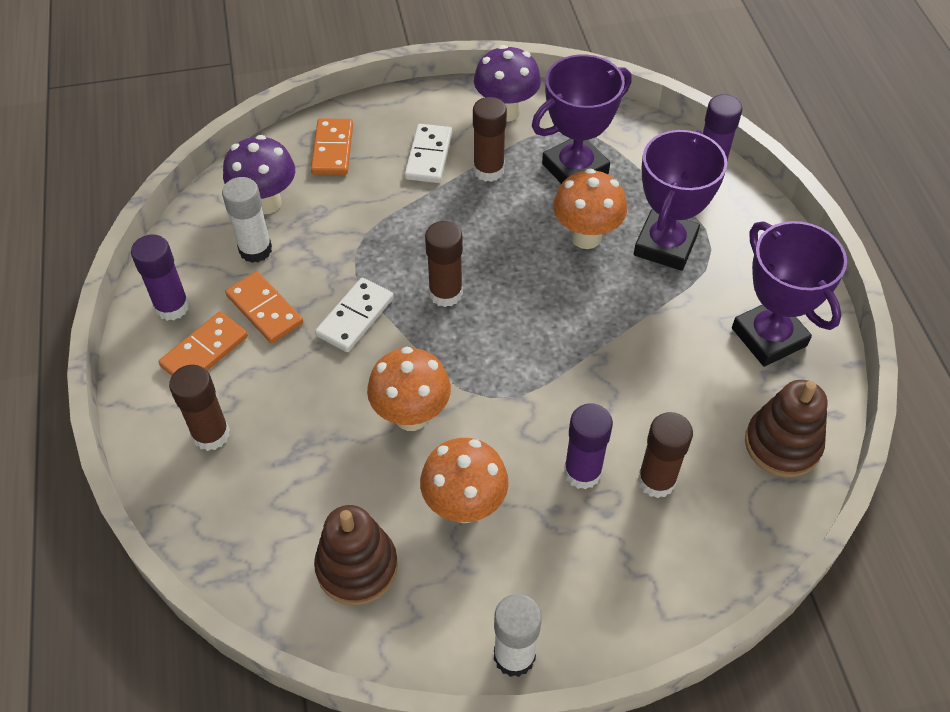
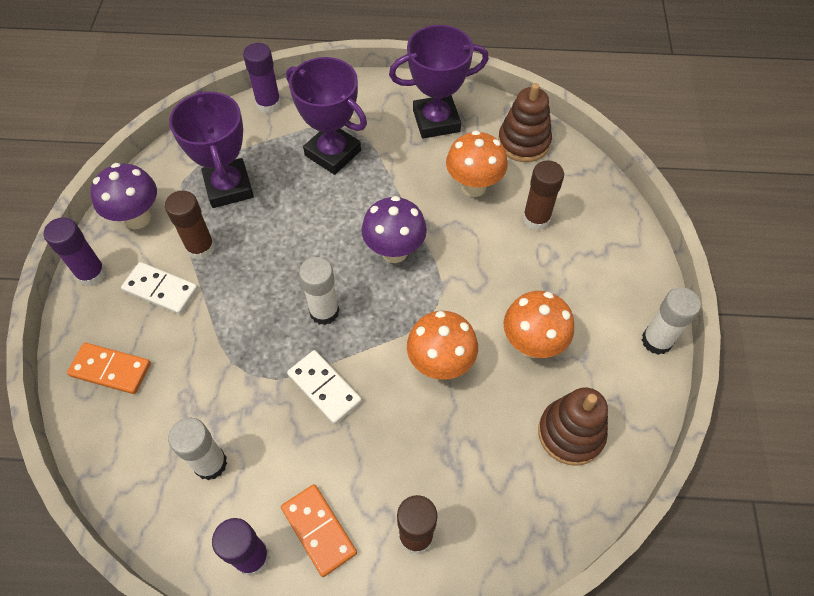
camera: 75 degrees left, 5 degrees up
(264, 310) = (288, 466): orange domino -> none
(266, 203) = (152, 444): purple mushroom -> purple mushroom (394, 251)
(445, 293) = (324, 312): brown glue stick -> white glue stick
(582, 472) = (519, 261): purple glue stick -> purple glue stick (92, 274)
(586, 237) = (304, 199): orange mushroom -> orange mushroom (473, 187)

